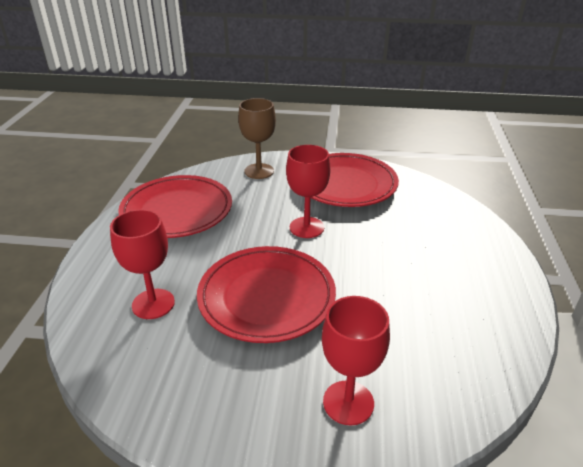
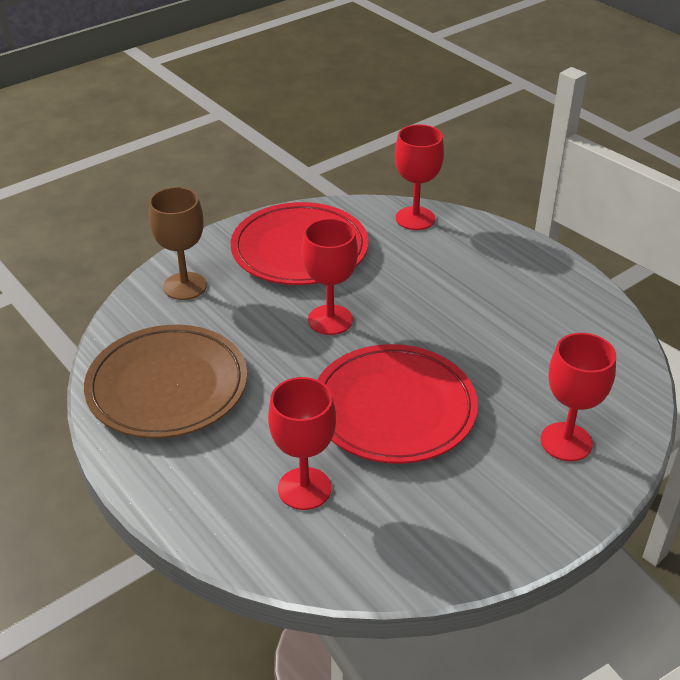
camera: 45 degrees left, 5 degrees up
(177, 211) = (167, 387): red plate -> brown plate
(445, 203) = (415, 218): none -> red goblet

